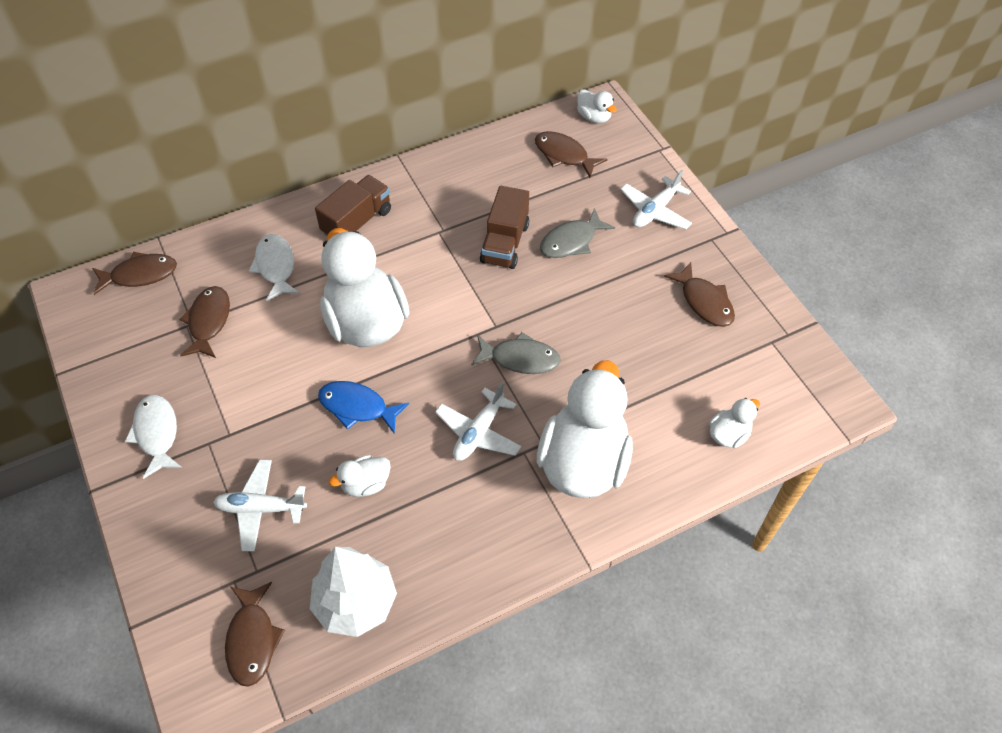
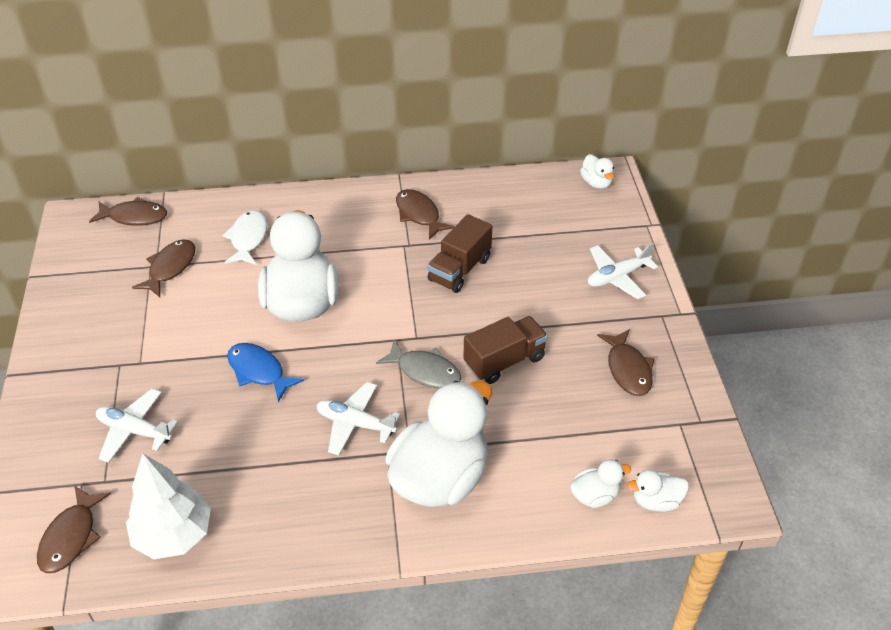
camera: 20 degrees right, 10 degrees down
(157, 433) = (82, 345): white fish -> none
(357, 221) = (336, 219): brown truck -> brown truck (504, 361)
(365, 484) = (233, 437): white duck -> white duck (656, 501)
(478, 432) = (355, 424): white plane -> white plane turned 60 degrees clockwise
(564, 155) = (552, 208): brown fish -> brown fish (419, 214)
(571, 241) = (523, 283): grey fish -> none

